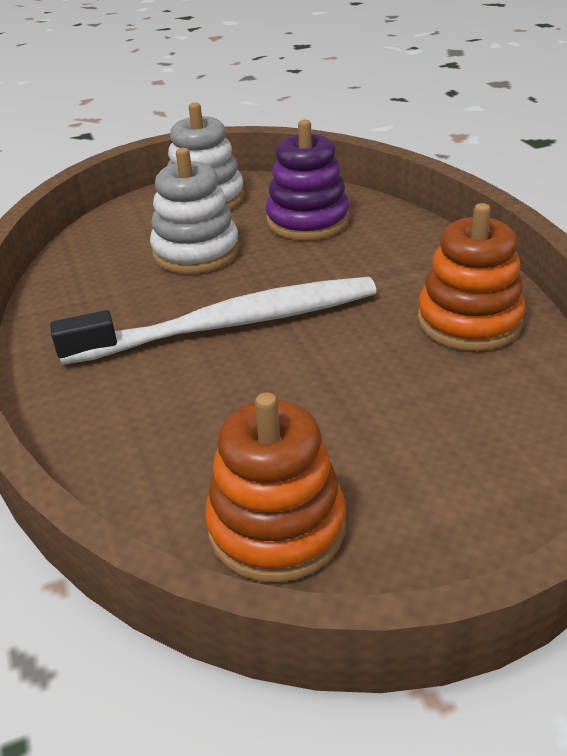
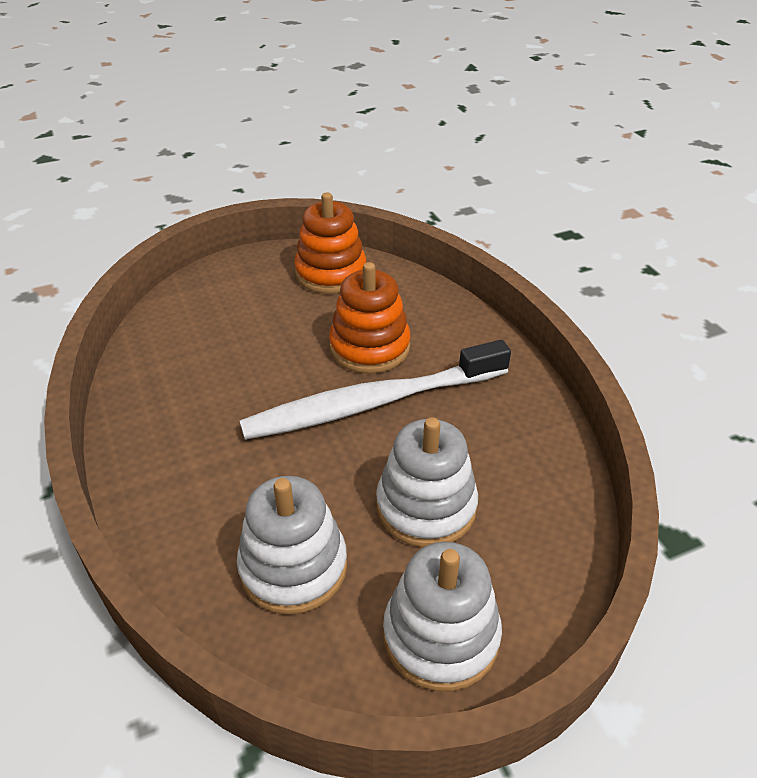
camera: 175 degrees right, 5 degrees up
(307, 221) = (293, 567): purple stacking toy -> white stacking toy
(469, 321) = (169, 402): orange stacking toy -> orange stacking toy (369, 347)

